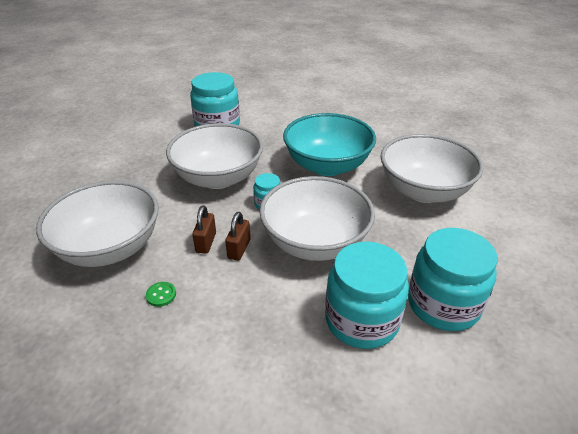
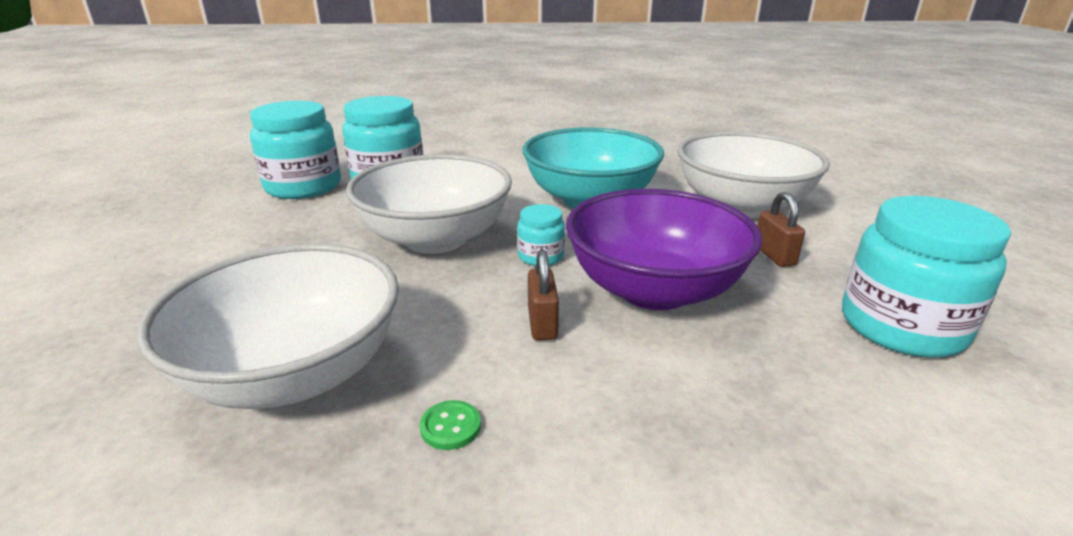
camera: 20 degrees left, 10 degrees down
(206, 242) = (478, 326): brown padlock -> brown padlock (774, 255)
(315, 242) = (654, 290): white bowl -> purple bowl
(361, 320) = (818, 375): turquoise jar -> turquoise jar (303, 187)

